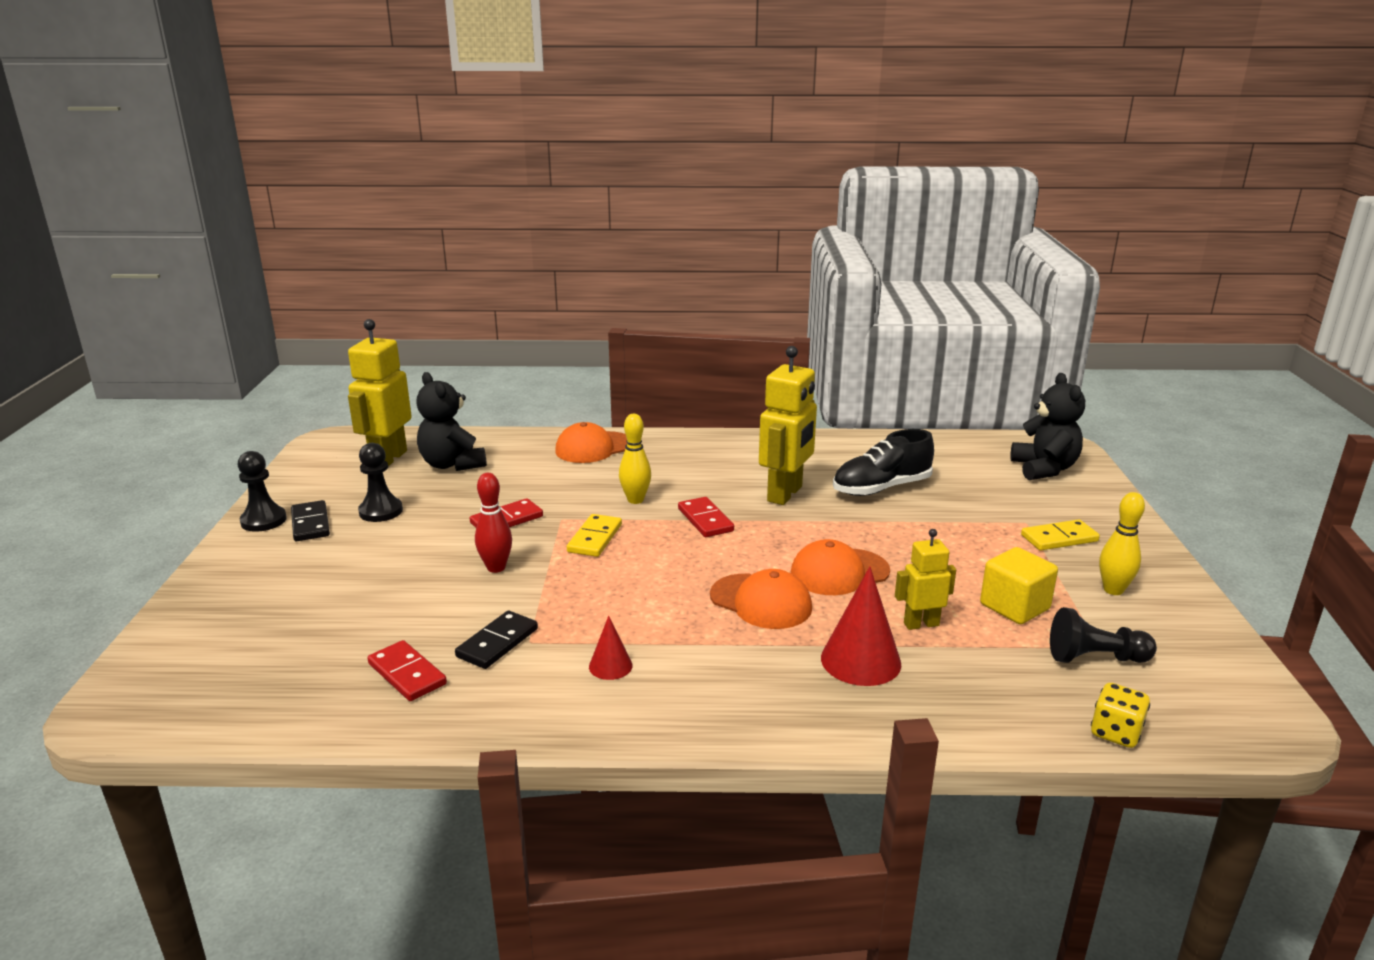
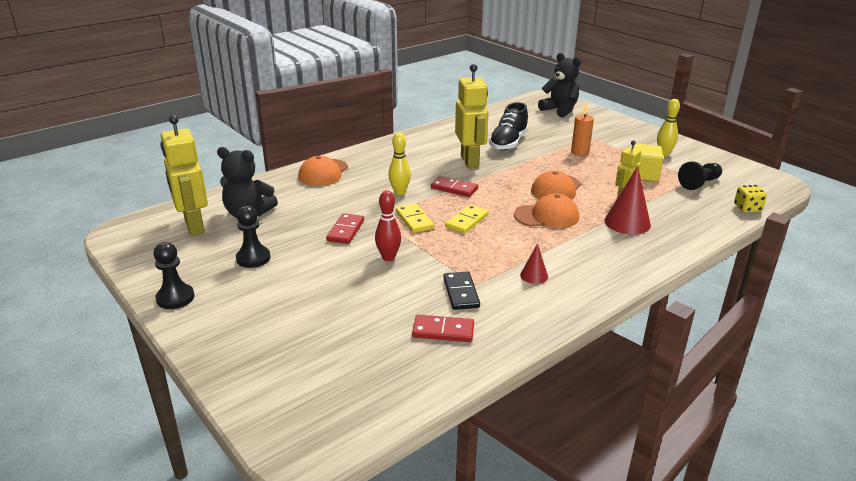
camera: 40 degrees left, 5 degrees up
(310, 524) = (216, 285): black domino -> none
(967, 538) = (580, 152): none -> orange candle
(1059, 538) = (613, 139): yellow domino -> yellow domino (466, 221)

